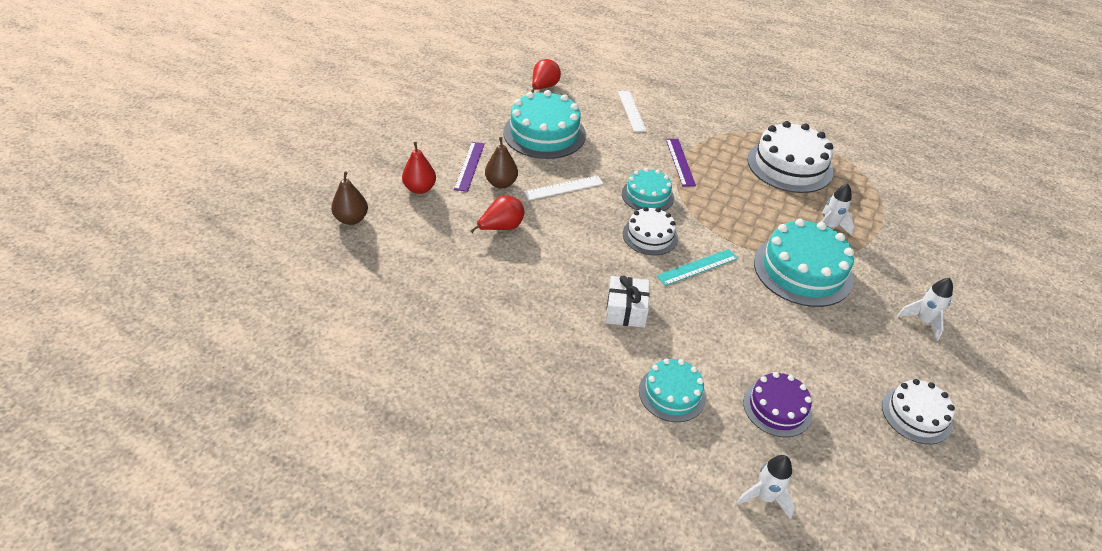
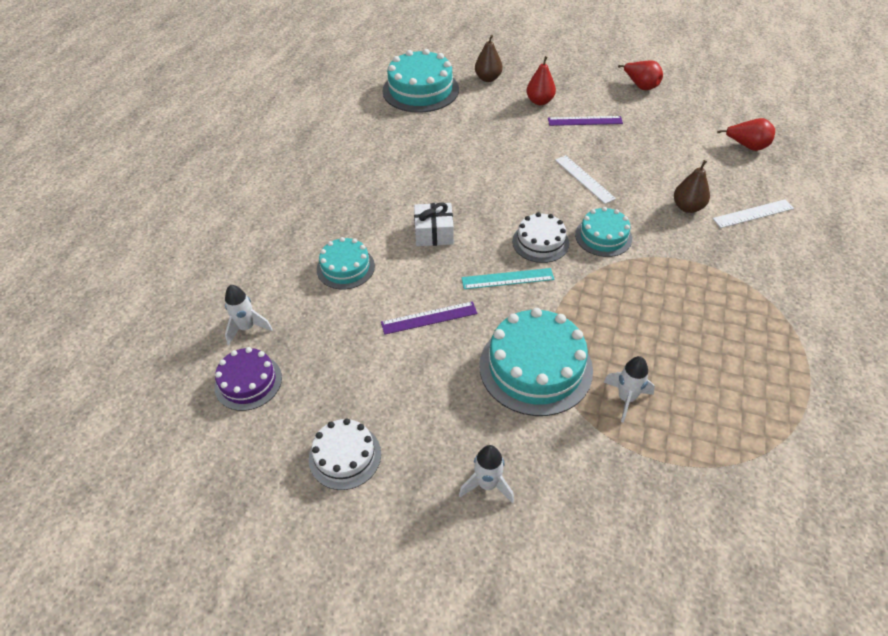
camera: 85 degrees right, 5 degrees up
(501, 183) = (570, 142): brown pear -> brown pear (687, 207)
(501, 228) = (510, 150): red pear -> red pear (640, 86)
(544, 133) = (664, 157): turquoise cake -> turquoise cake (420, 90)
(680, 162) = (678, 258): purple ruler -> purple ruler (429, 318)
(697, 267) = (507, 279): turquoise ruler -> turquoise ruler turned 60 degrees counterclockwise
(777, 408) = (339, 339): purple cake -> purple cake (248, 382)
(789, 165) = (735, 362): white cake -> none

